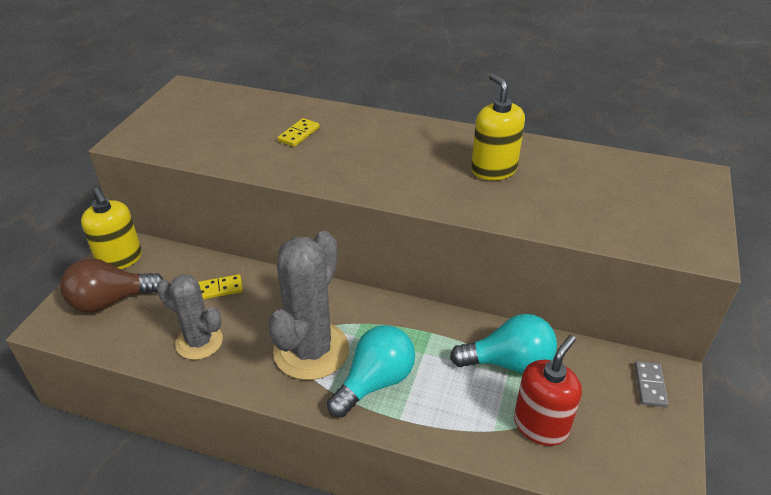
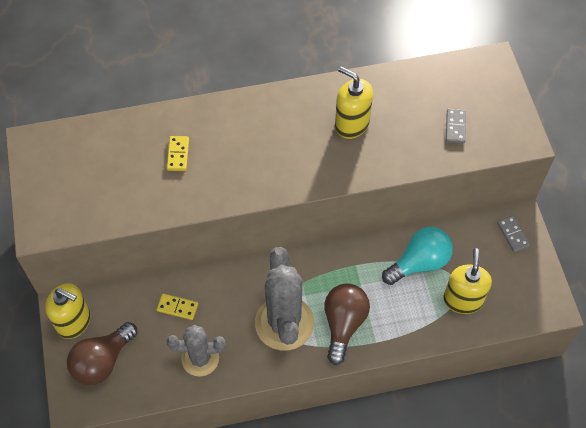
camera: 30 degrees left, 20 degrees up
(219, 289) = (177, 307): yellow domino -> yellow domino turned 60 degrees clockwise
(375, 382) = (343, 324): turquoise light bulb -> brown light bulb
(540, 425) = (462, 300): red soap dispenser -> yellow soap dispenser
(616, 211) = (455, 127): none -> grey domino

